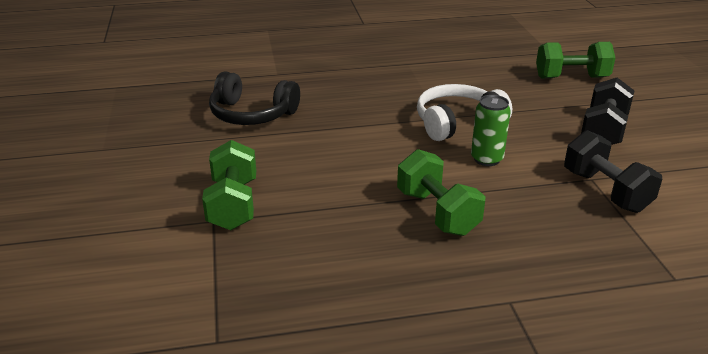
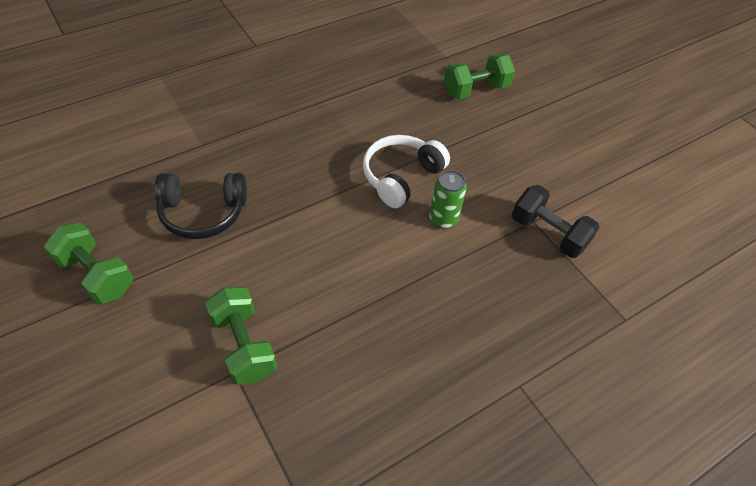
camera: 25 degrees left, 20 degrees up
(437, 212) = (427, 300): green dumbbell -> green dumbbell (96, 275)
(603, 131) = (523, 157): black dumbbell -> none

